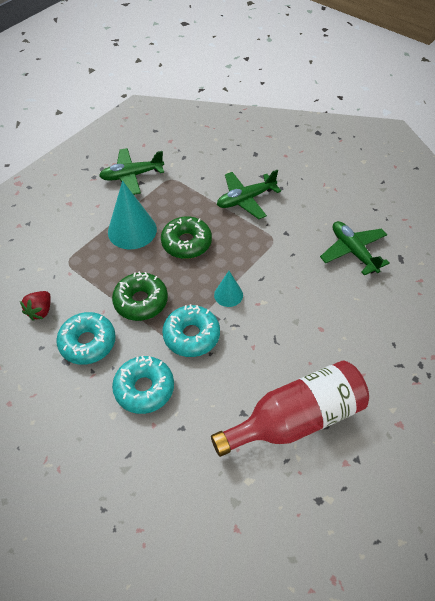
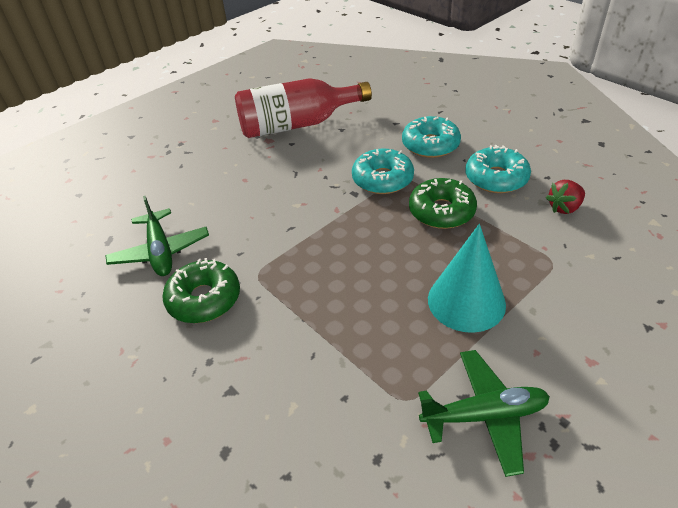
camera: 170 degrees left, 10 degrees down
(40, 311) = (564, 208): red strawberry -> red strawberry turned 150 degrees counterclockwise
(186, 243) = (382, 277): green donut -> green donut (204, 299)
(228, 295) = (335, 213): turquoise cone -> none
(246, 199) = (276, 342): green plane -> none

